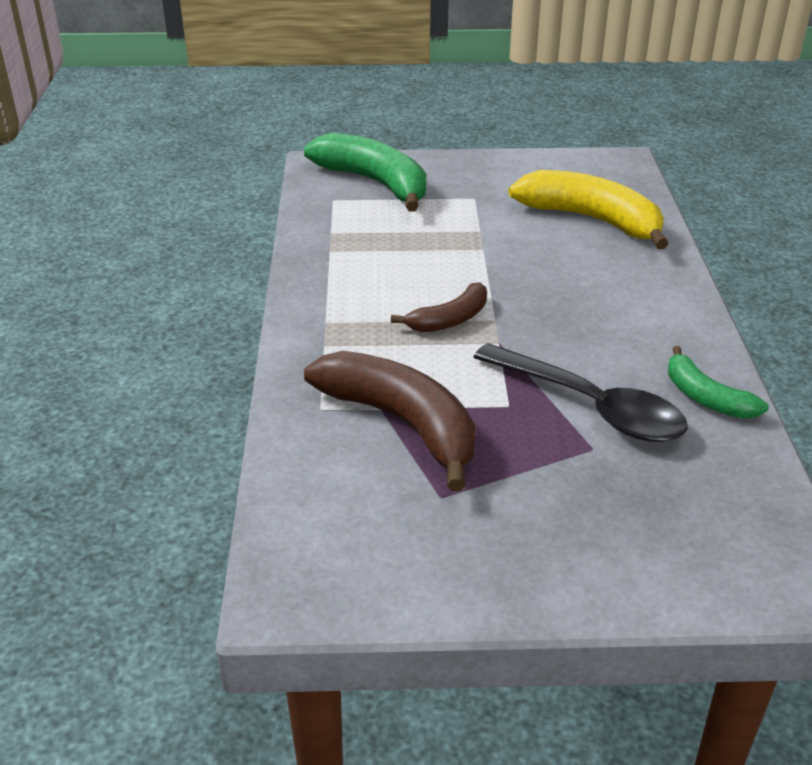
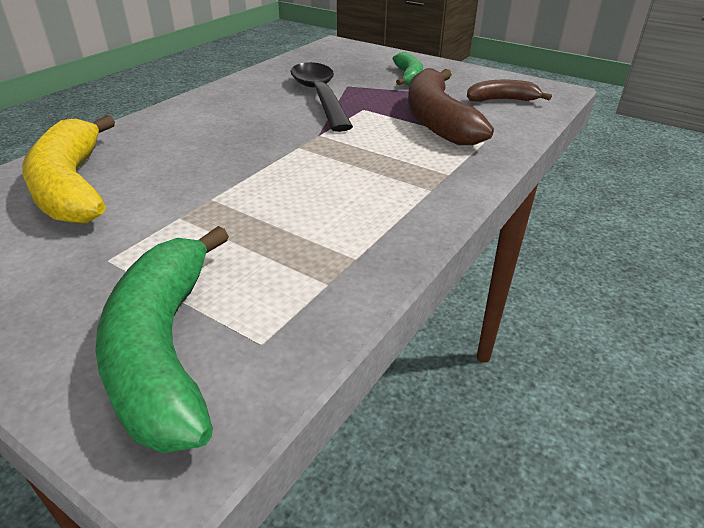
camera: 145 degrees left, 0 degrees up
(449, 319) = (330, 158): brown banana -> brown banana (502, 100)
(706, 397) = (256, 82): green banana -> green banana (408, 77)

